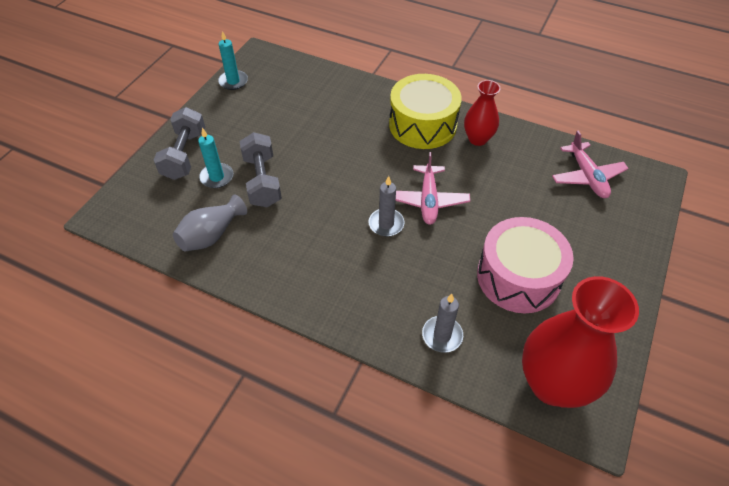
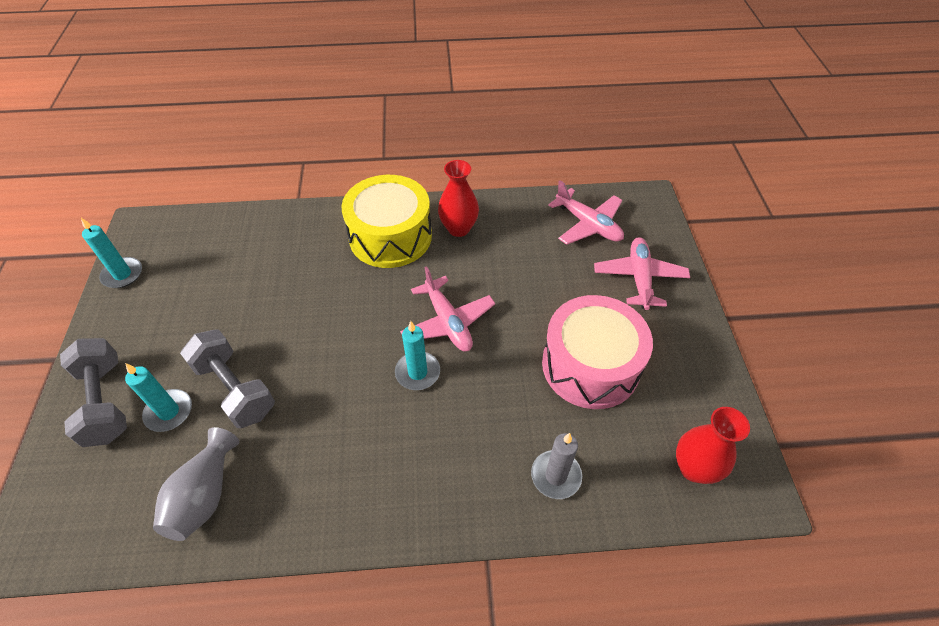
camera: 30 degrees left, 0 degrees up
(386, 224) = (417, 372): grey candle -> turquoise candle
(553, 384) = (694, 468): red vase -> red vase, size x0.55
(603, 233) = (639, 278): none -> pink plane

